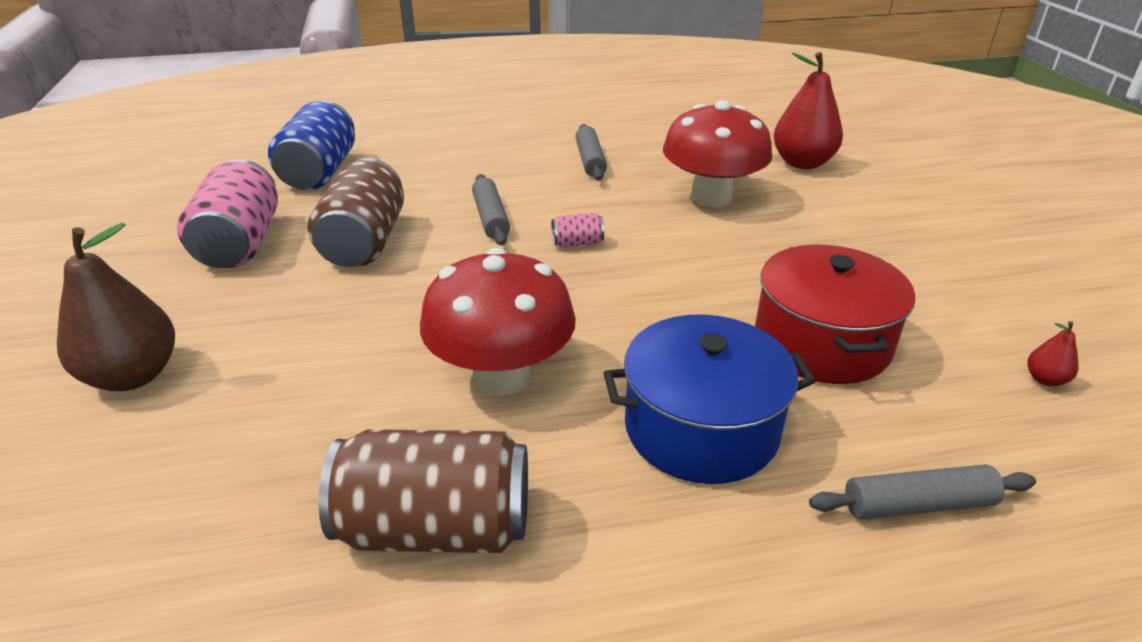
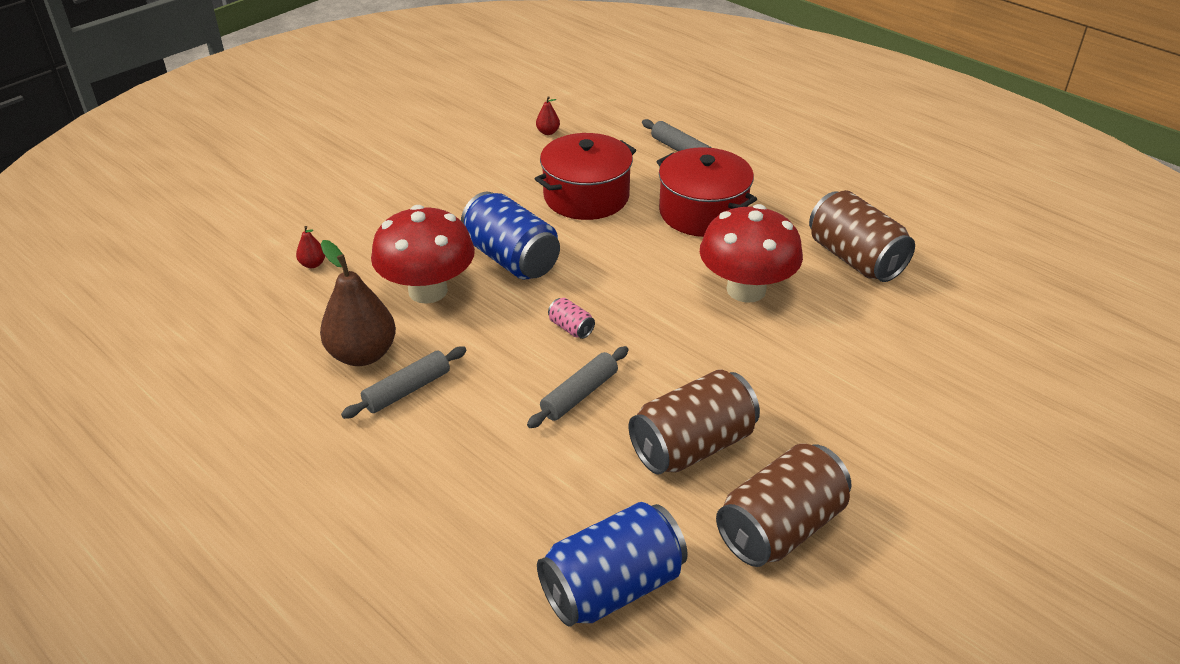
camera: 125 degrees left, 5 degrees up
(133, 376) = (941, 442): brown pear -> brown pear (362, 354)
(240, 243) = (780, 527): pink can -> brown can
(701, 428) = (702, 212): blue pot -> red pot
(724, 249) = (511, 259): none -> blue can
(802, 163) = (313, 264): red pear -> red pear, size x0.43

